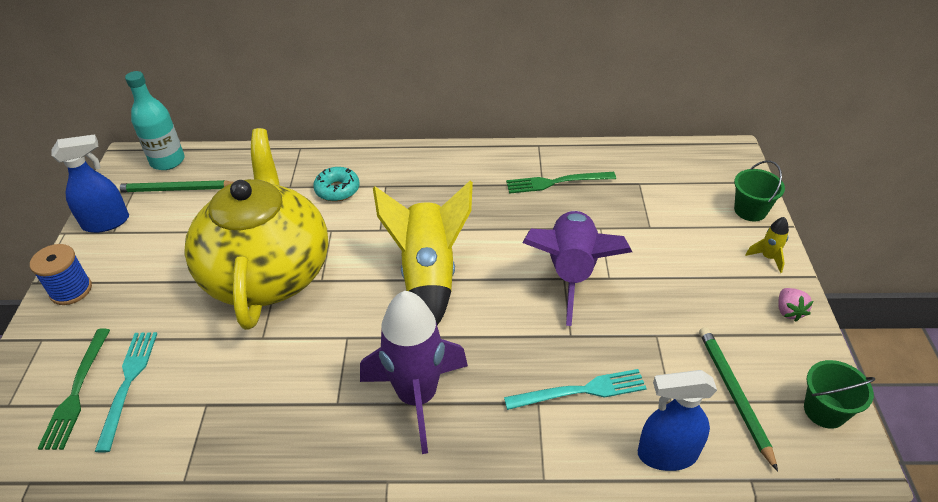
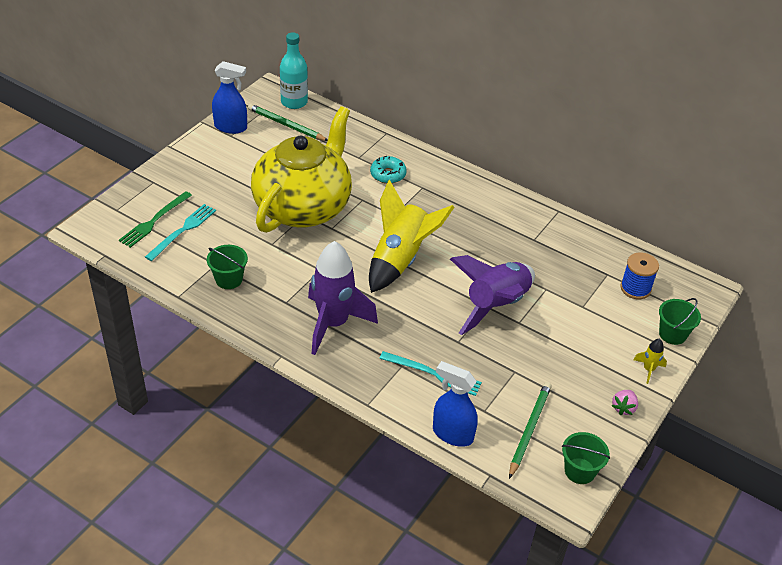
camera: 30 degrees right, 0 degrees up
(71, 290) = (185, 161): blue spool -> blue spool (635, 288)
(239, 415) = (229, 279): none -> green bucket
(556, 182) = (545, 243): green fork -> none

